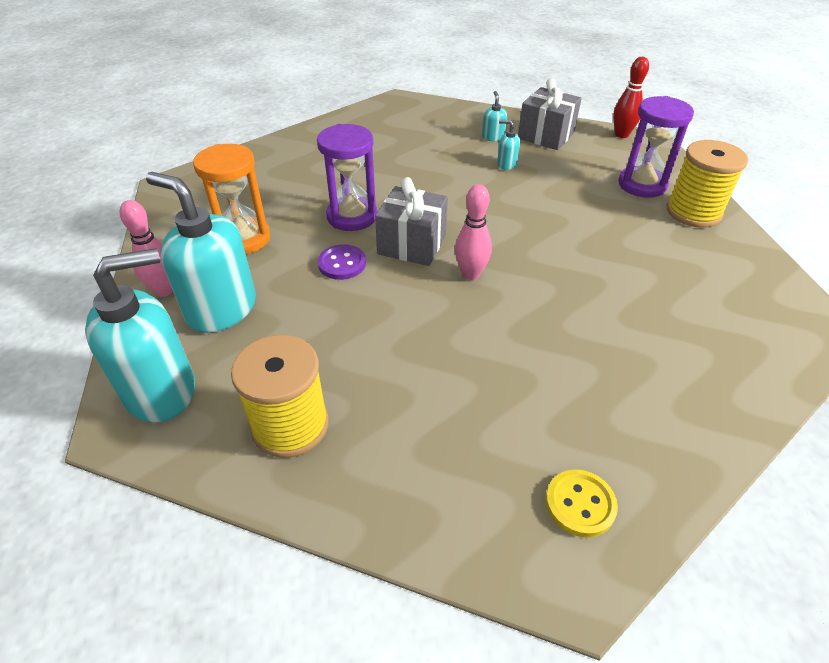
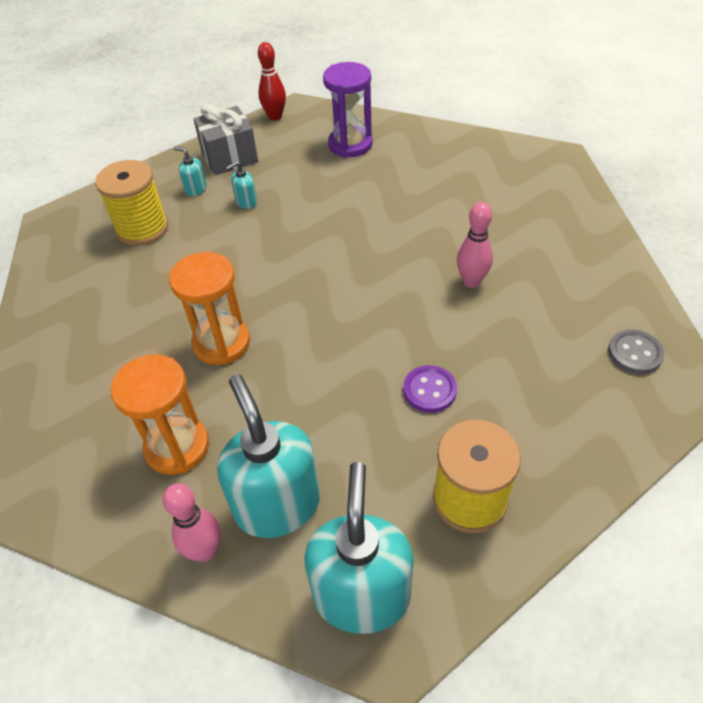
camera: 55 degrees left, 5 degrees up
(221, 309) = (277, 504): turquoise soap dispenser -> turquoise soap dispenser turned 90 degrees clockwise
(342, 264) = (287, 380): purple button -> purple button (429, 390)
(352, 216) = (221, 343): purple hourglass -> orange hourglass
(412, 244) = (303, 318): grey gift -> none
(471, 274) = (374, 298): pink bowling pin -> pink bowling pin (471, 281)
(580, 504) = (635, 353): yellow button -> grey button
(693, 212) = (405, 139): yellow spool -> yellow spool (142, 228)

